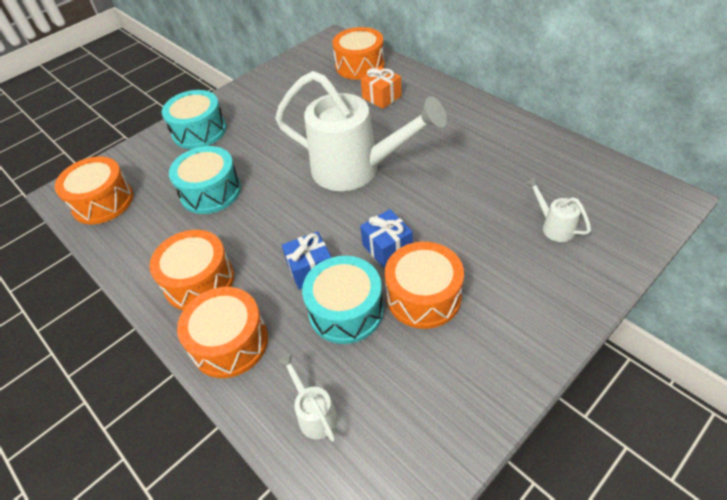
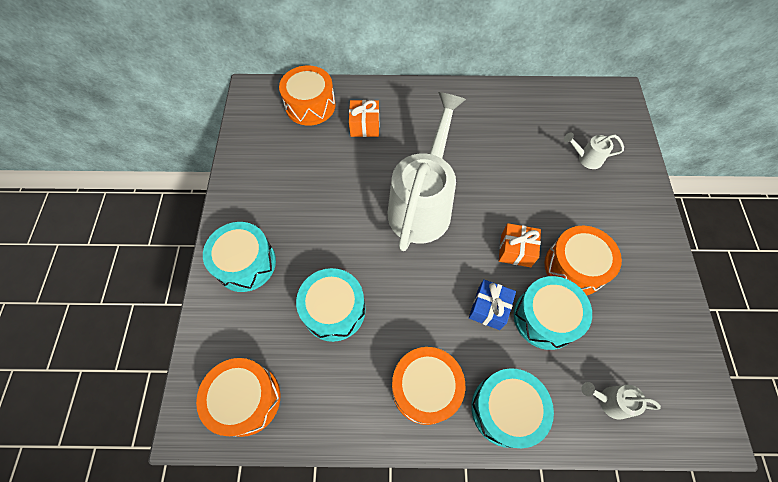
camera: 50 degrees left, 15 degrees up
(230, 342) = (505, 409): orange drum -> turquoise drum
(356, 169) = (422, 204): white watering can -> white watering can turned 45 degrees counterclockwise
(387, 248) = (515, 250): blue gift -> orange gift

